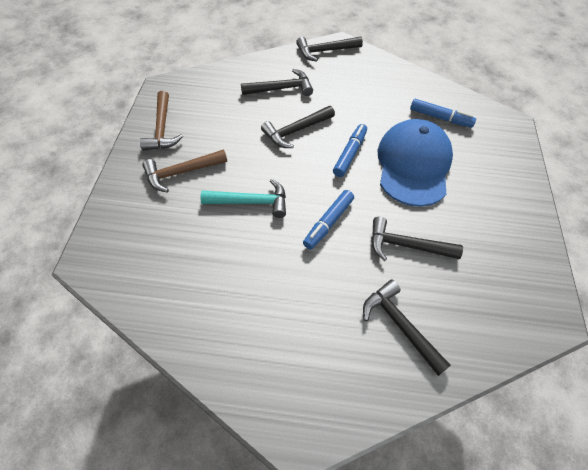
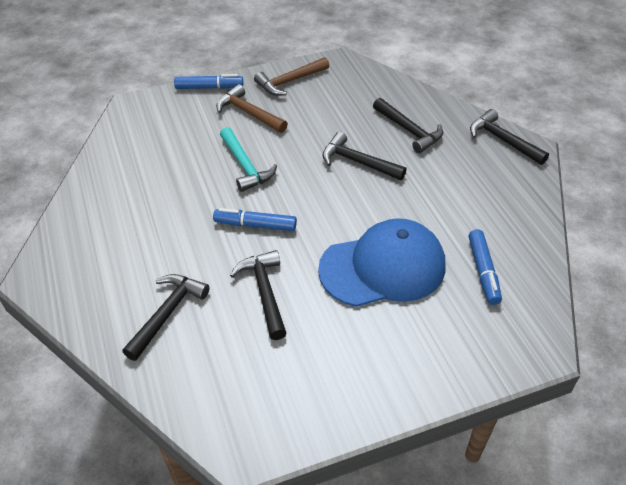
camera: 65 degrees right, 10 degrees down
(350, 154) = (358, 211): blue marker -> blue marker (209, 87)

